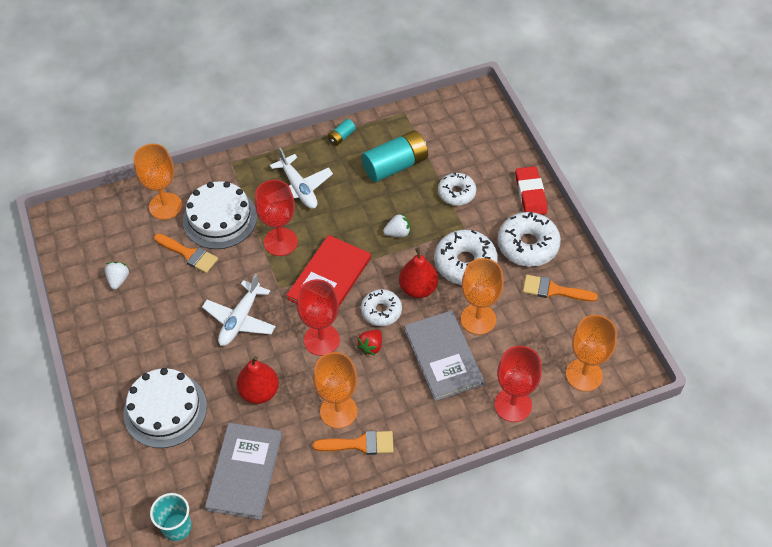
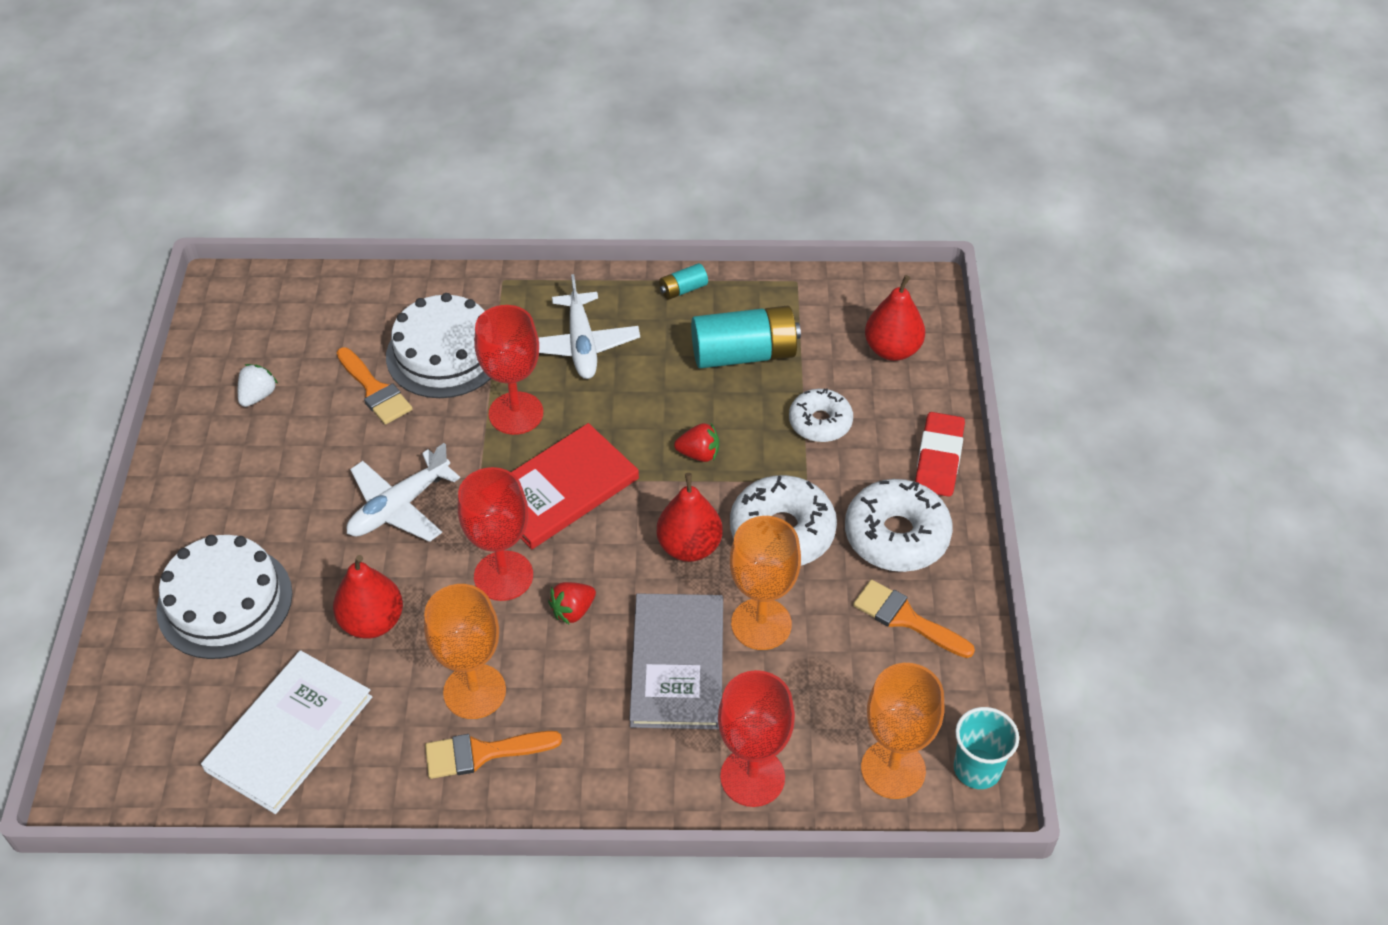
camera: 20 degrees right, 5 degrees down
(165, 206) = (377, 313): orange goblet -> none
(177, 527) = (150, 780): turquoise cup -> turquoise cup (977, 769)
(245, 472) = (289, 733): grey book -> white book
(360, 444) = (482, 753): orange brush -> orange brush turned 150 degrees clockwise
(381, 311) = (615, 562): white donut -> none
(398, 233) = (699, 454): white strawberry -> red strawberry
(477, 138) = (892, 350): none -> red pear

